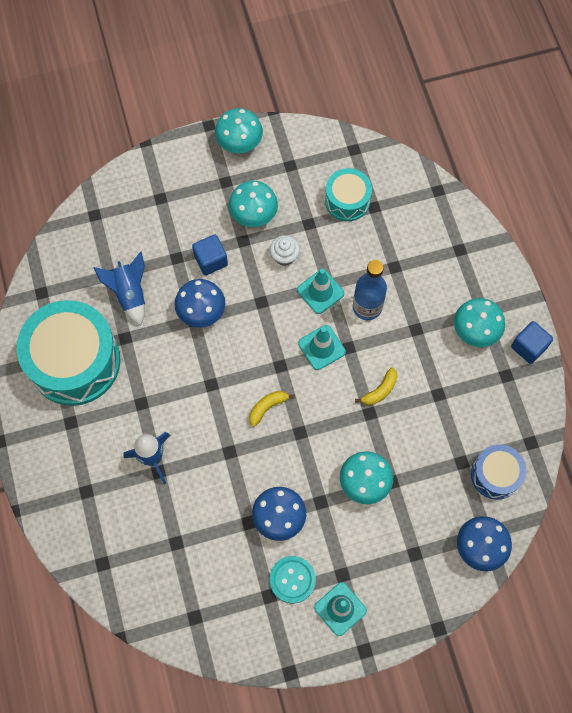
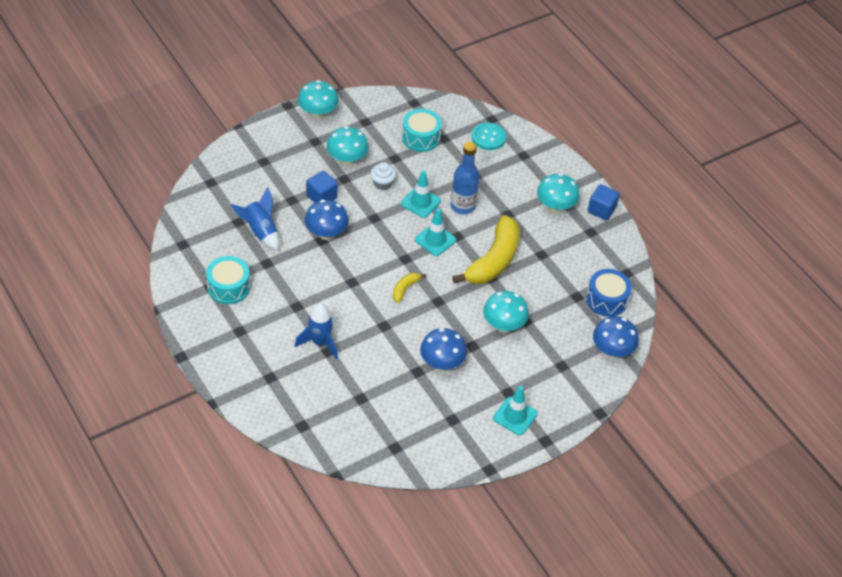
camera: 20 degrees left, 20 degrees down
(74, 361) = (228, 287): turquoise drum -> turquoise drum, size x0.52
(292, 579) = (468, 404): turquoise button -> turquoise button (488, 137)
(380, 391) = (493, 260): yellow banana -> yellow banana, size x2.28

